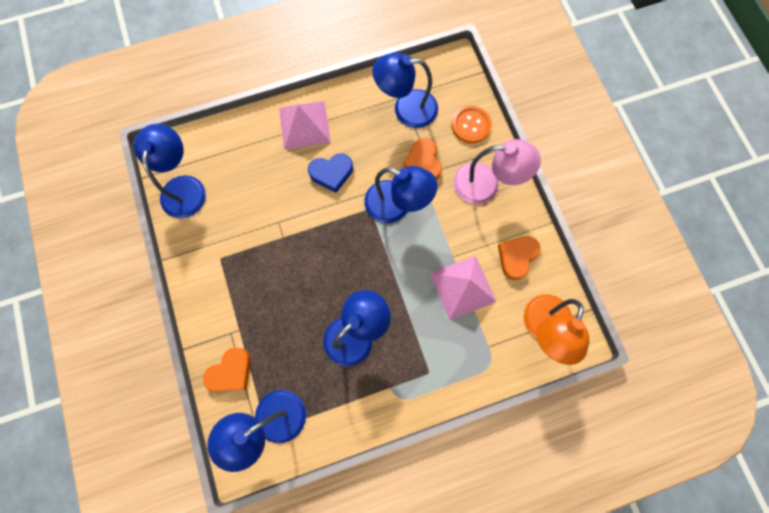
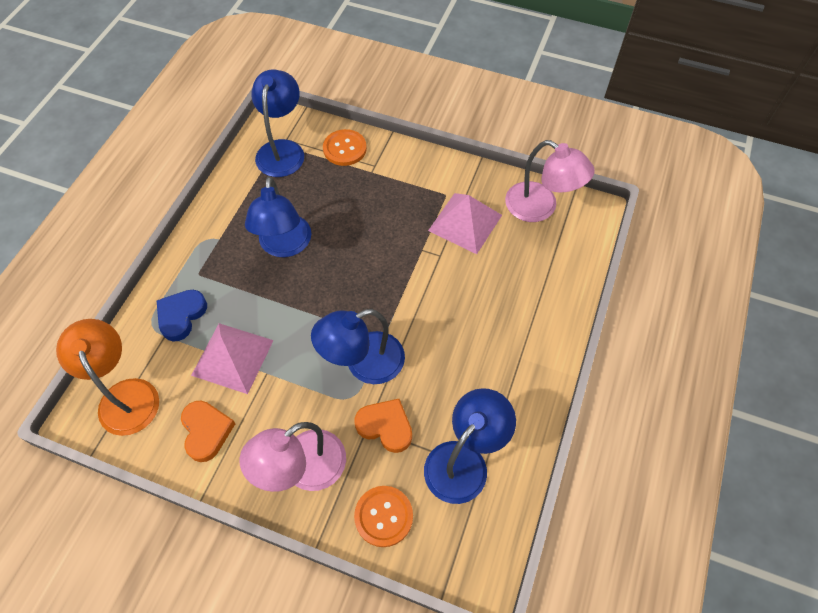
camera: 130 degrees right, 15 degrees down
(184, 187) = (540, 208): blue lamp -> pink lamp
(231, 371) = (344, 149): orange heart -> orange button
(304, 125) = (527, 345): pink pyramid -> pink pyramid (465, 223)
(331, 173) = (450, 331): blue heart -> blue heart (181, 316)

